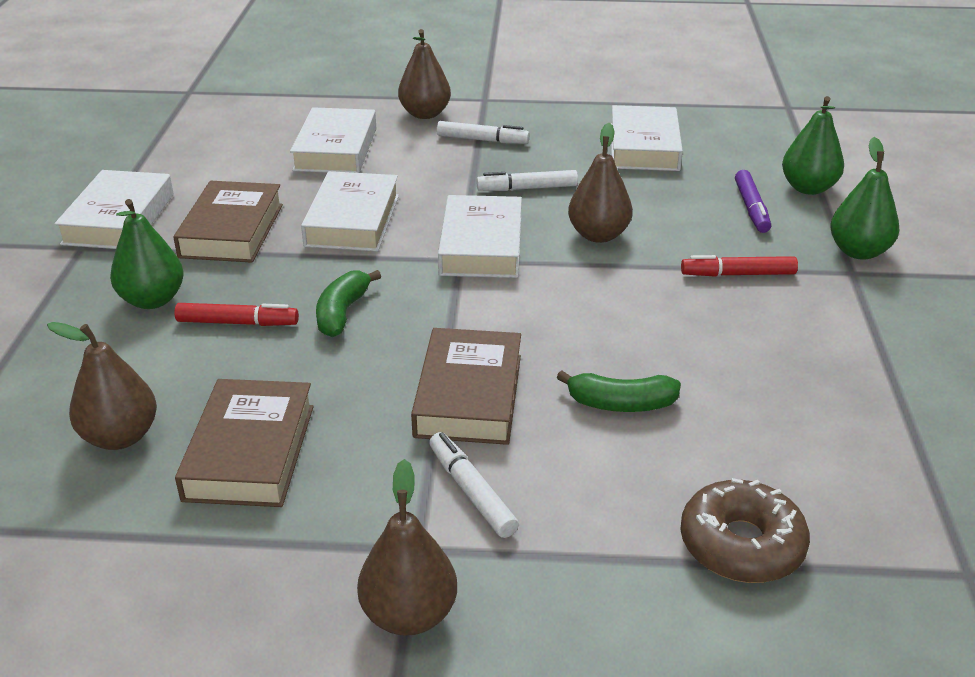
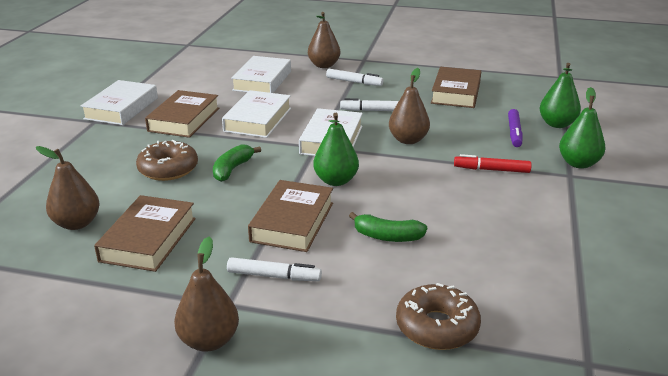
camera: 10 degrees right, 5 degrees down
(152, 300) = (124, 152): green pear -> green pear (336, 181)
(237, 323) = (168, 169): red marker -> brown donut
(471, 492) = (274, 276): white marker -> white marker turned 120 degrees clockwise
(644, 147) = (456, 93): white book -> brown book

